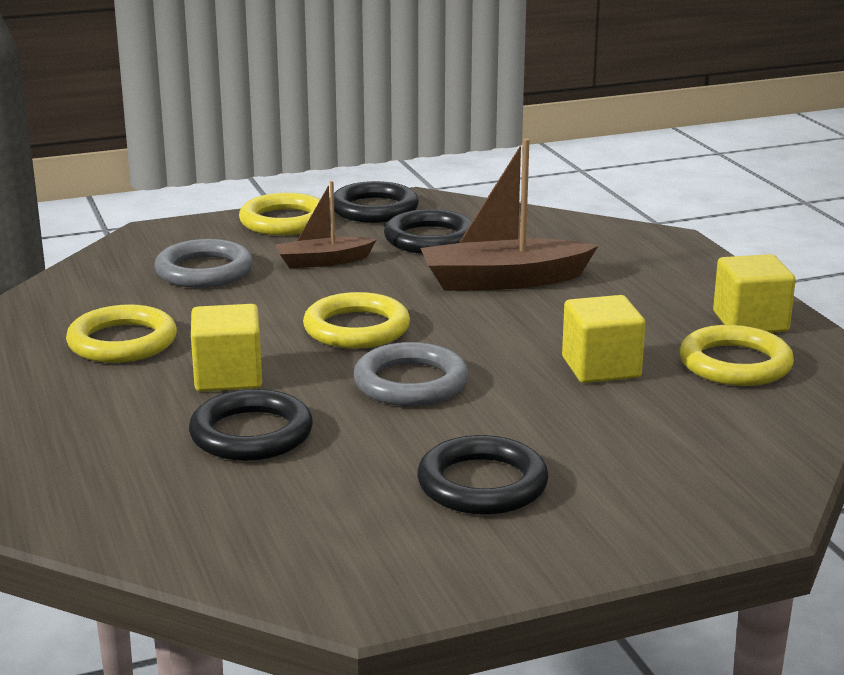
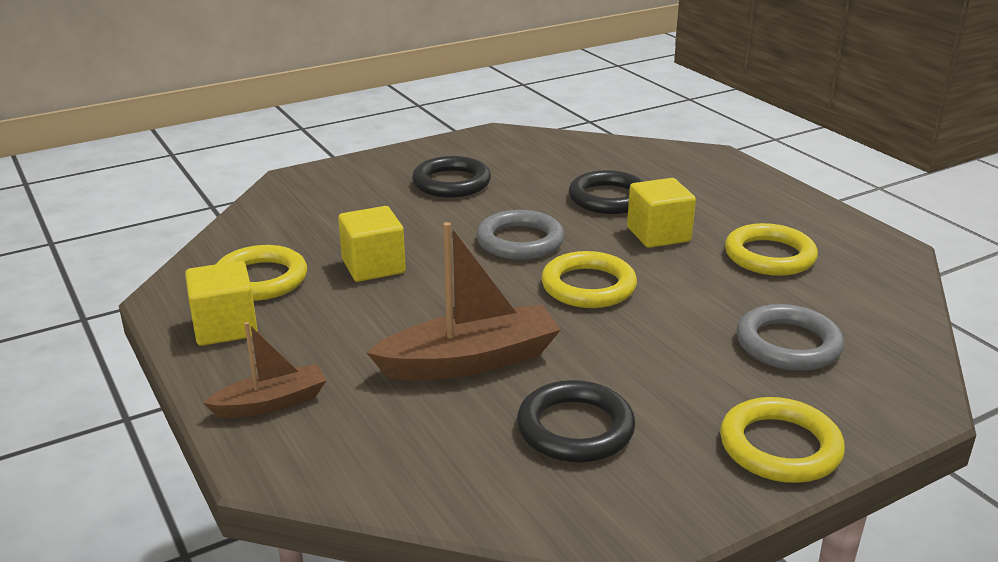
camera: 170 degrees right, 5 degrees up
(323, 261) = (677, 372): brown boat -> brown boat (271, 403)
(374, 209) = (681, 492): black ring -> none

